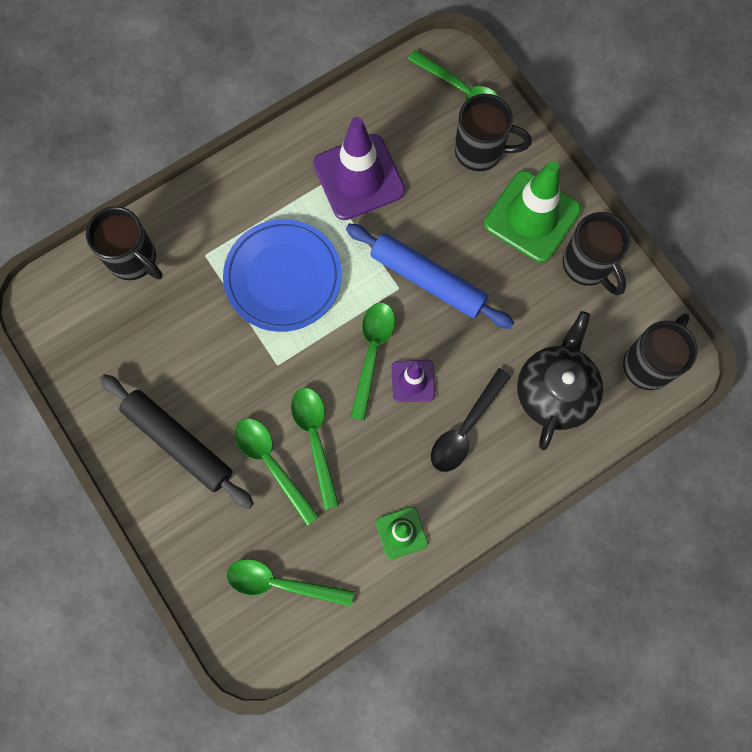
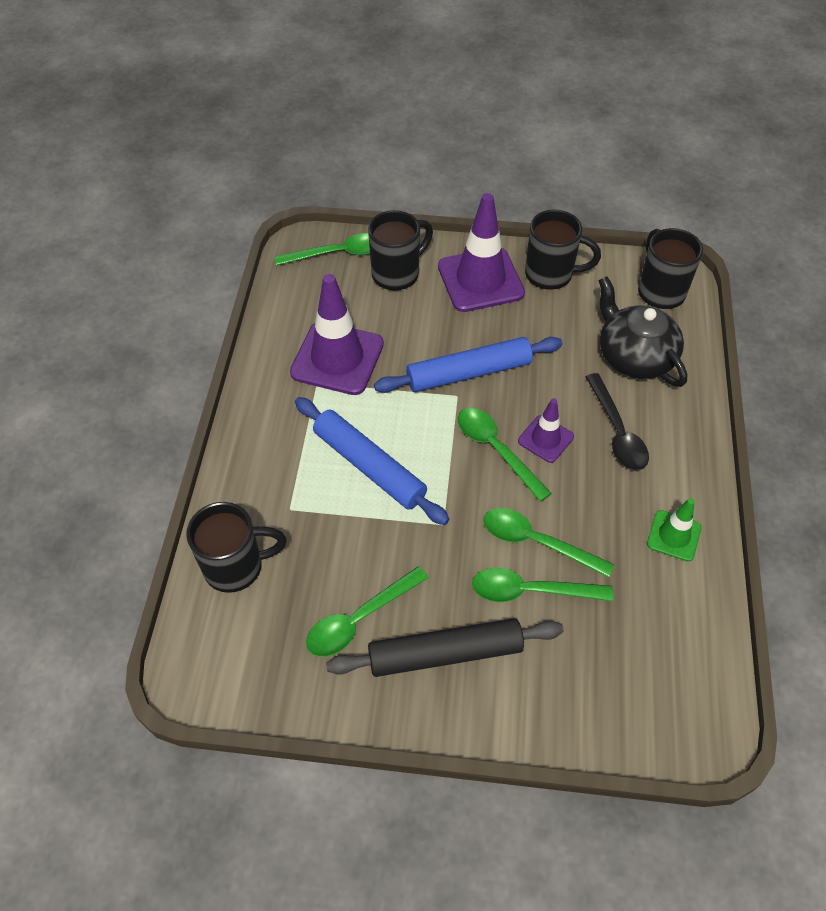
camera: 50 degrees left, 20 degrees down
(281, 583) = (651, 661): green spoon -> green spoon (359, 619)
(283, 277) = (369, 466): blue plate -> blue rolling pin
(532, 217) = (480, 280): green traffic cone -> purple traffic cone

